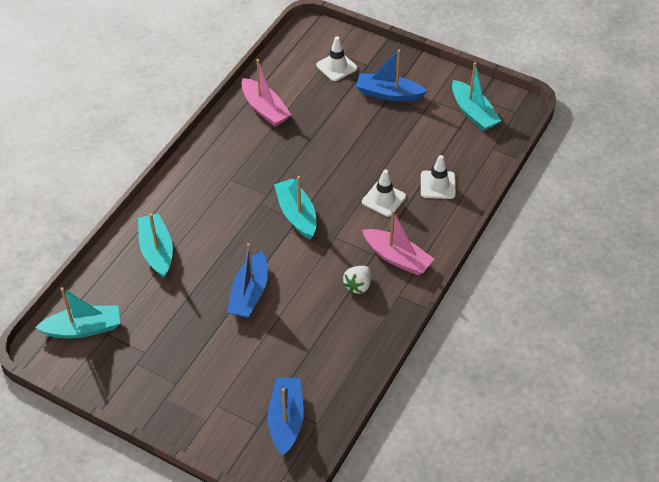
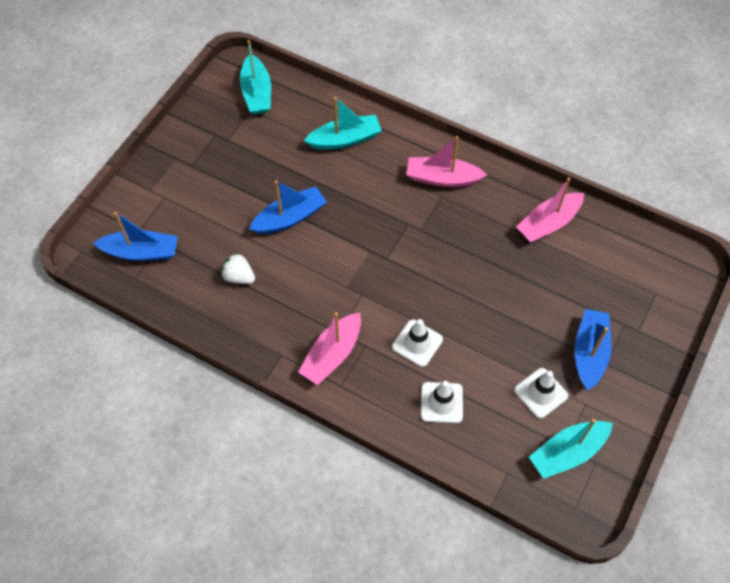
camera: 90 degrees right, 10 degrees up
(211, 177) = (442, 178): none -> pink boat
(249, 293) = (290, 218): blue boat -> blue boat turned 135 degrees clockwise
(296, 214) = (393, 257): turquoise boat -> none
(336, 67) = (629, 296): white traffic cone -> white traffic cone (541, 393)
(358, 286) = (295, 315): white strawberry -> white strawberry (239, 277)

